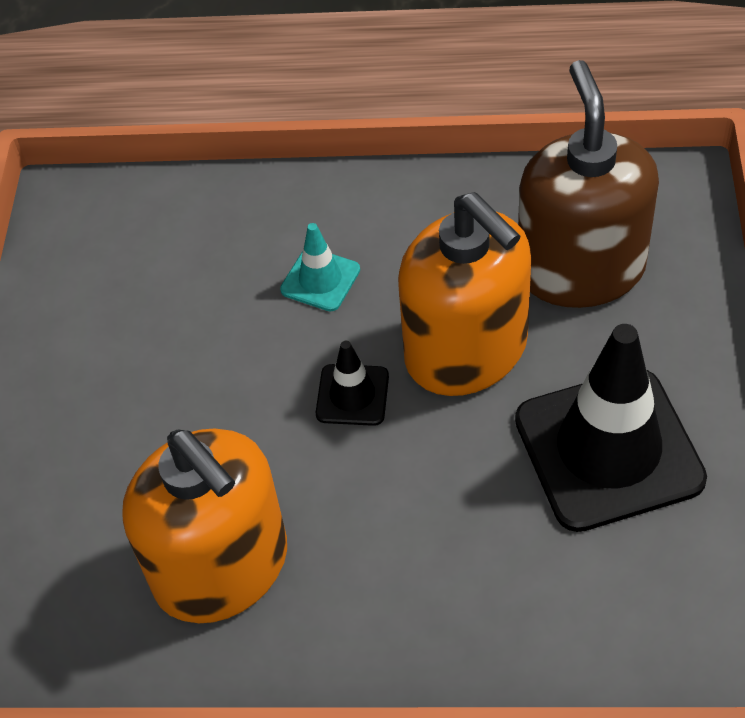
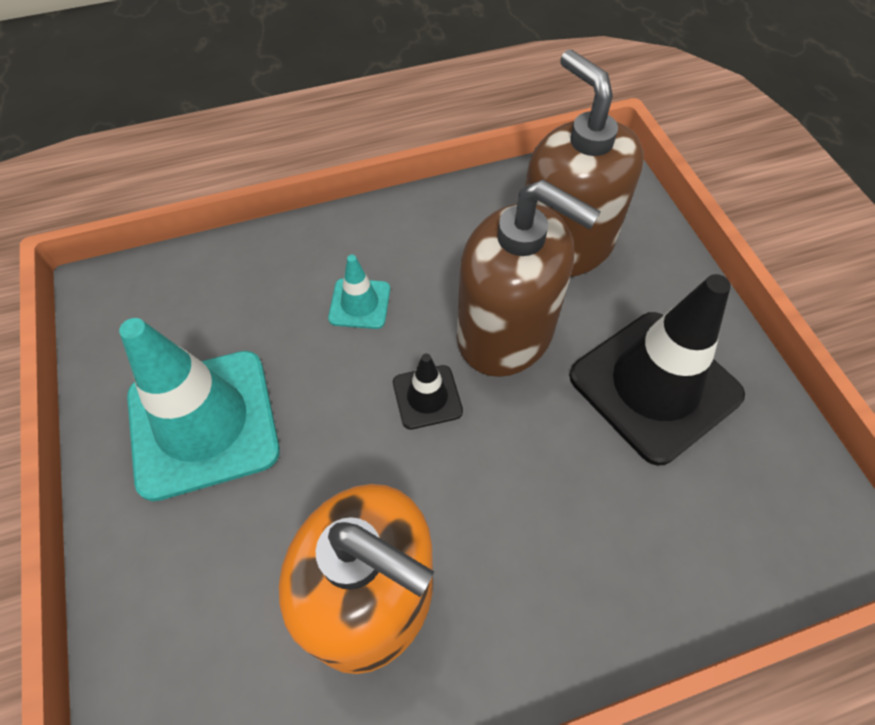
camera: 25 degrees left, 5 degrees up
(119, 361) = (203, 423): none -> turquoise traffic cone
(466, 351) = (505, 333): orange soap dispenser -> brown soap dispenser

